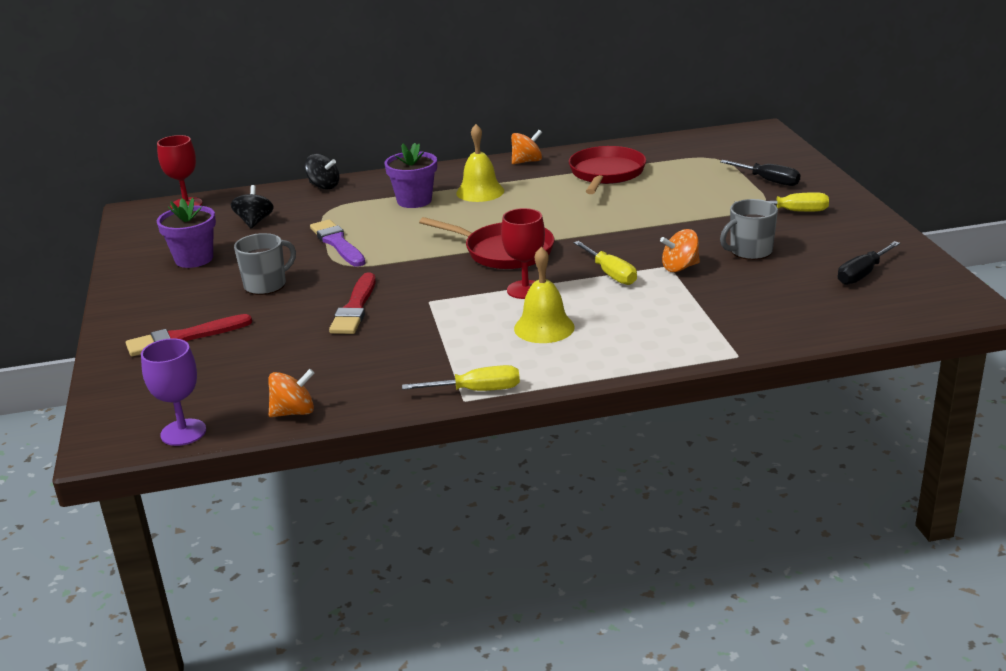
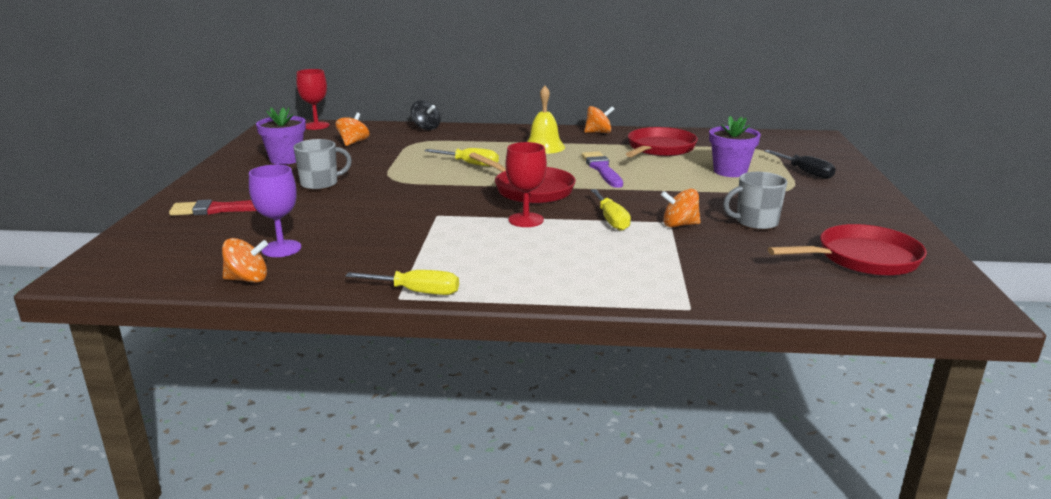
camera: 15 degrees right, 5 degrees down
(183, 432) = (146, 278): purple goblet -> purple goblet (281, 249)
(254, 222) = (353, 142): black spinning top -> orange spinning top
(337, 243) = (401, 165): purple brush -> purple brush (602, 169)
(355, 308) = (372, 210): red brush -> none
(414, 201) = (486, 146): purple flower pot -> purple flower pot (730, 171)
(544, 327) = (519, 251): yellow bell -> none
(792, 211) = (816, 198): yellow screwdriver -> yellow screwdriver (470, 164)
(862, 274) = (862, 258): black screwdriver -> red pan

